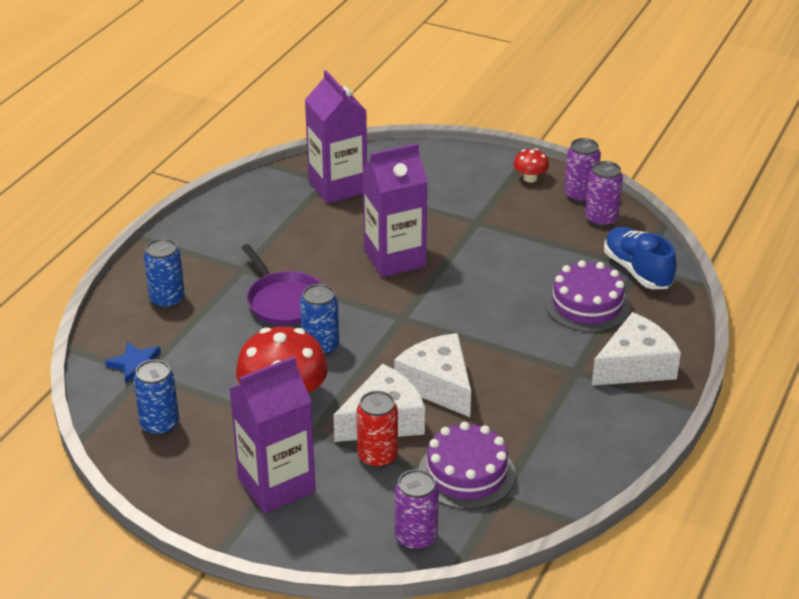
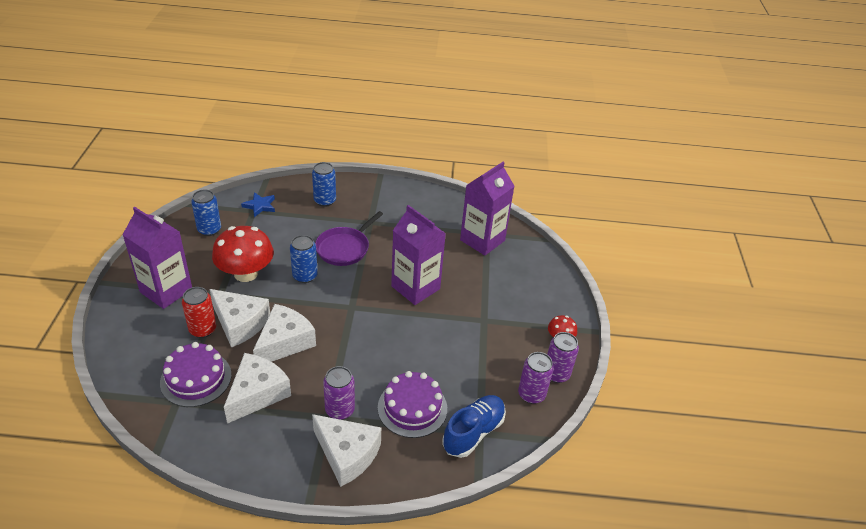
camera: 65 degrees right, 5 degrees up
(416, 538) = (128, 367): purple can -> purple can (340, 410)
(516, 422) = (257, 393): none -> white cheese

